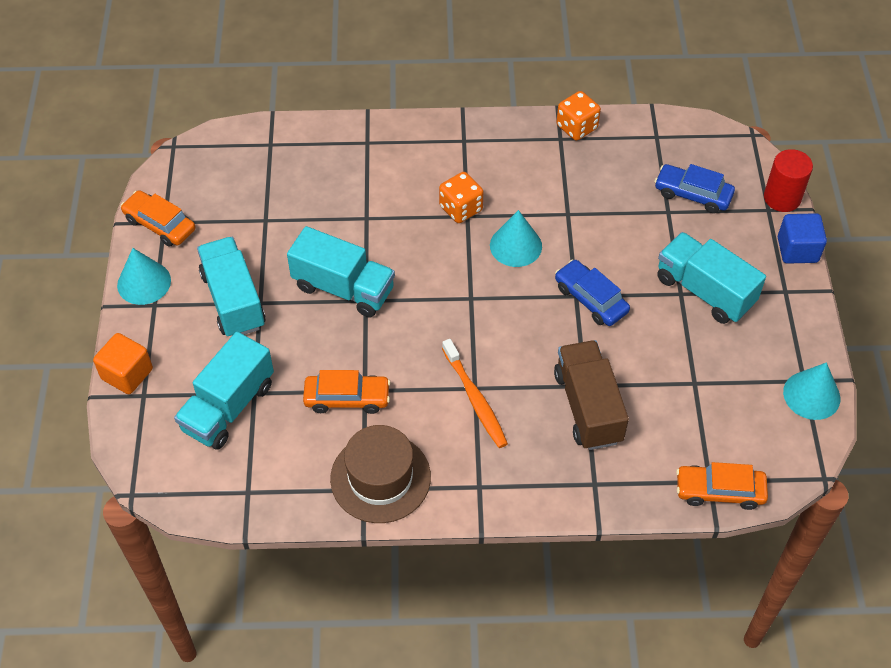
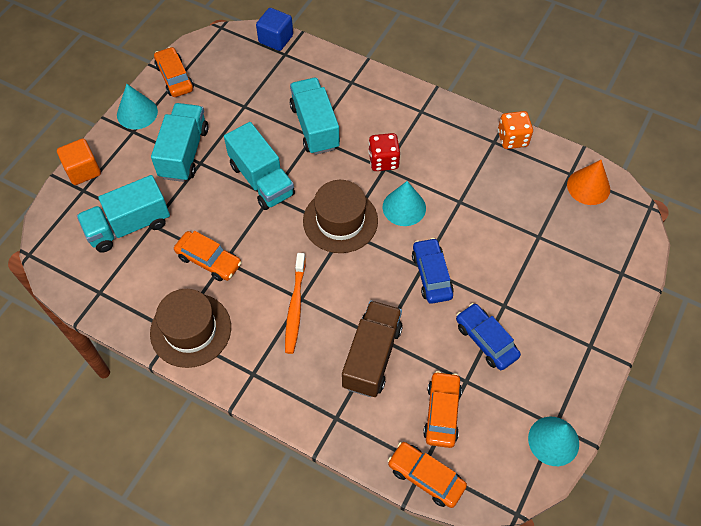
camera: 30 degrees right, 5 degrees up
(459, 290) = (340, 221): none -> brown hat
(461, 208) = (383, 161): orange dice -> red dice
(682, 141) = (588, 187): none -> orange cone
(693, 194) = (568, 232): blue car -> blue car (486, 340)
(693, 424) = (442, 413): none -> orange car
(704, 291) = (524, 313): turquoise truck -> turquoise truck (315, 127)
(782, 198) = (639, 269): red cylinder -> none
(797, 250) = (623, 317): blue cube -> blue cube (276, 39)

